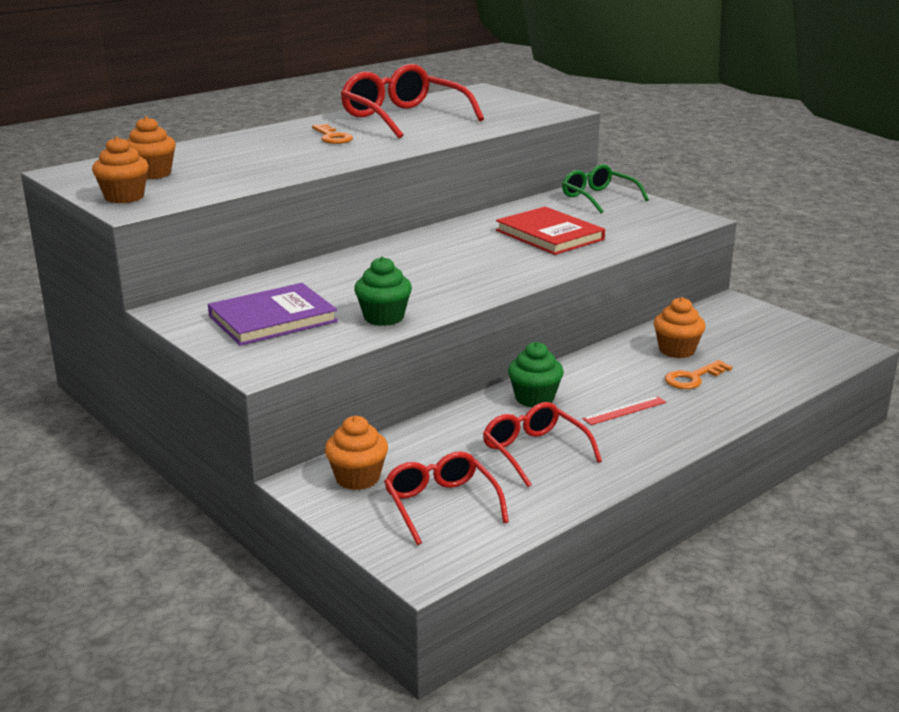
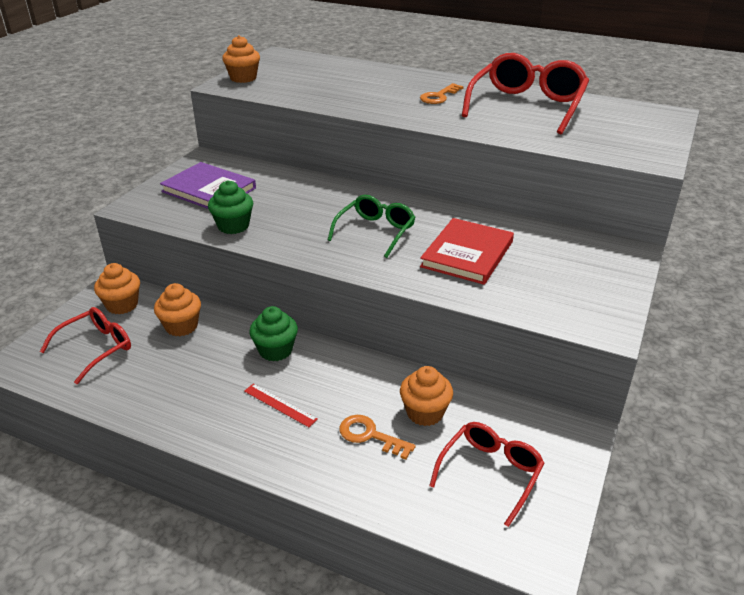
camera: 65 degrees right, 10 degrees up
(152, 174) = (296, 72): orange cupcake -> orange cupcake (181, 326)
(534, 452) = (187, 372): red glasses -> red glasses (490, 473)
(598, 198) = (600, 258): green glasses -> green glasses (375, 231)

